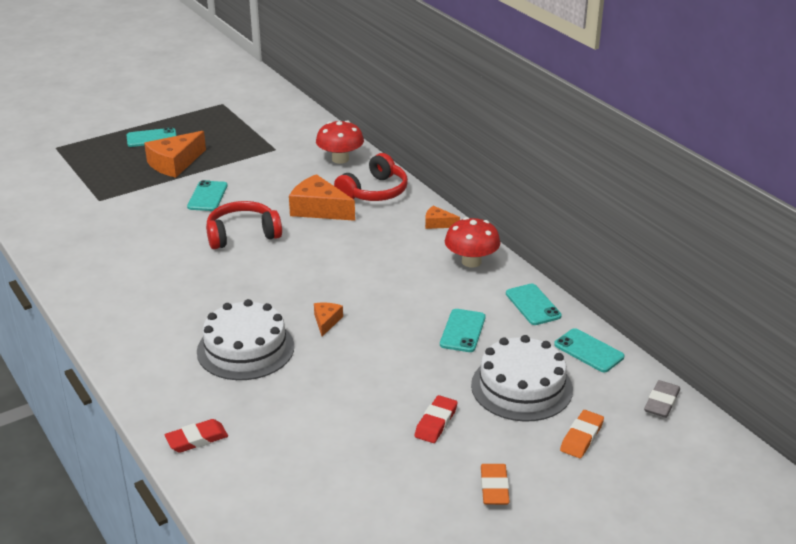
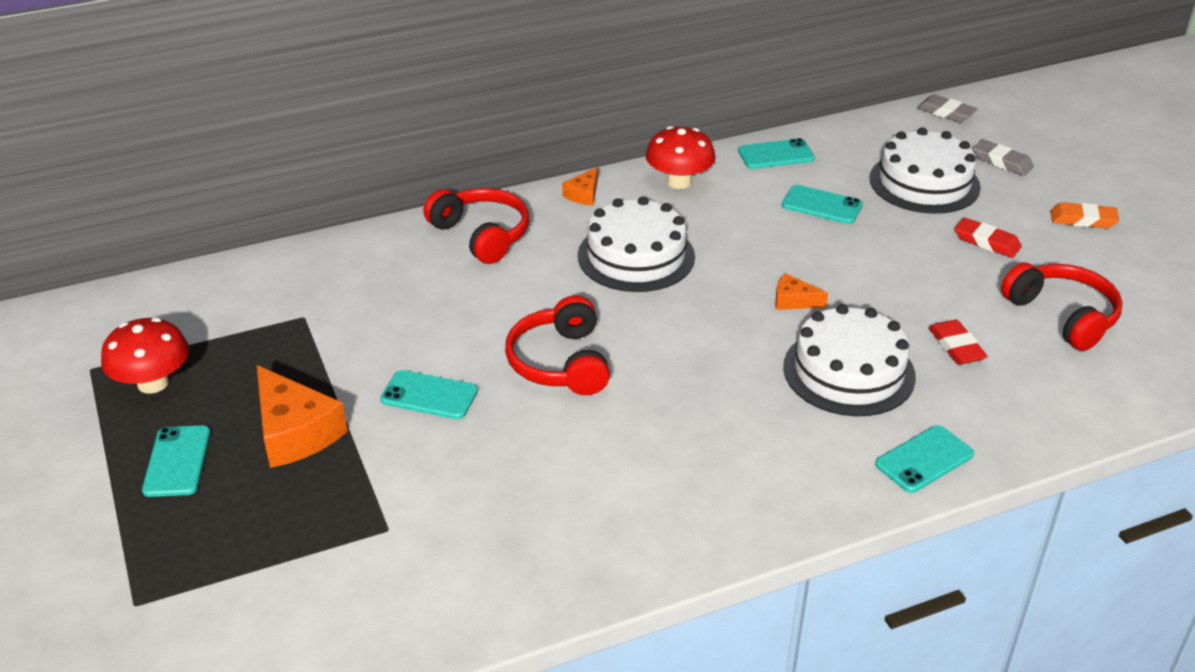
camera: 80 degrees left, 5 degrees up
(197, 439) = (1034, 419): red eraser -> red eraser (956, 346)
(319, 209) = (512, 287): orange cheese -> none
(334, 463) = (1062, 316): none -> red headphones
(340, 159) = (370, 256): red mushroom -> red mushroom (153, 383)
(366, 251) = (636, 256): none -> white cake
(581, 437) = (1001, 162): orange eraser -> grey eraser
(588, 351) = (863, 136): turquoise phone -> turquoise phone (924, 459)

